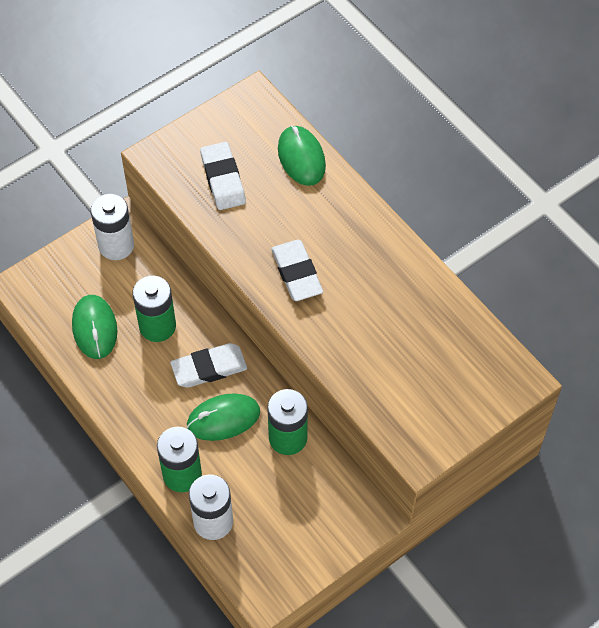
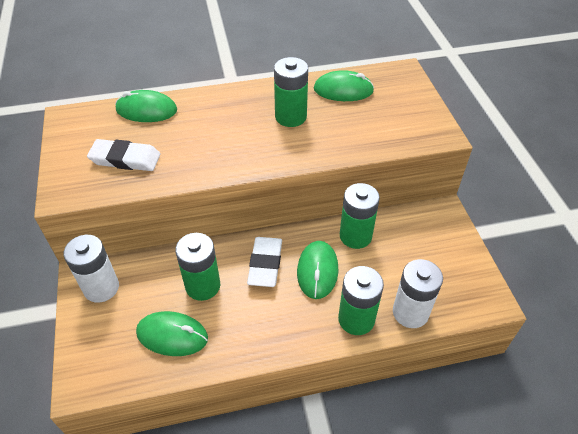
camera: 65 degrees left, 10 degrees down
(297, 273) = (247, 146): white eraser -> none
(365, 293) = (290, 117): none -> green battery
(443, 327) = (343, 90): none -> green mouse

